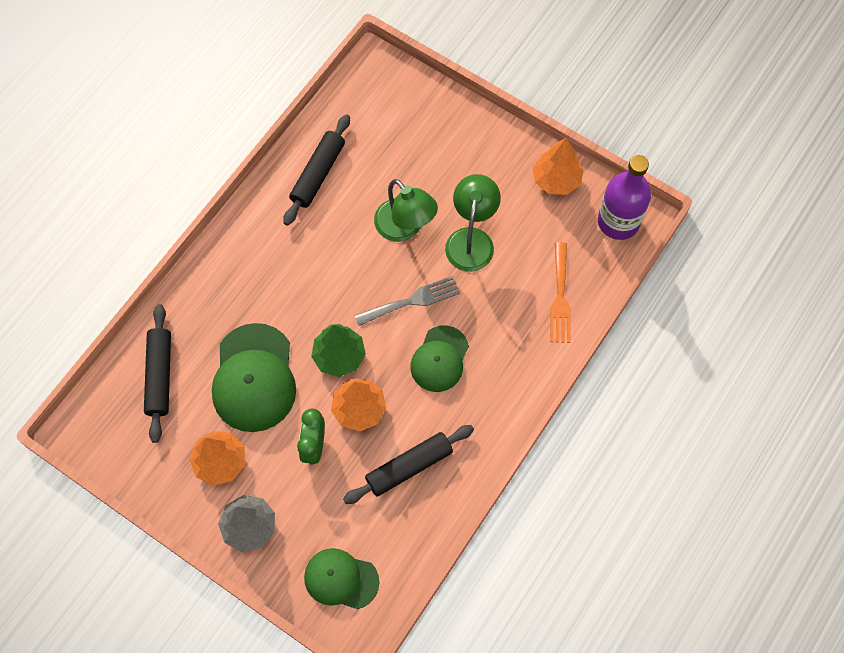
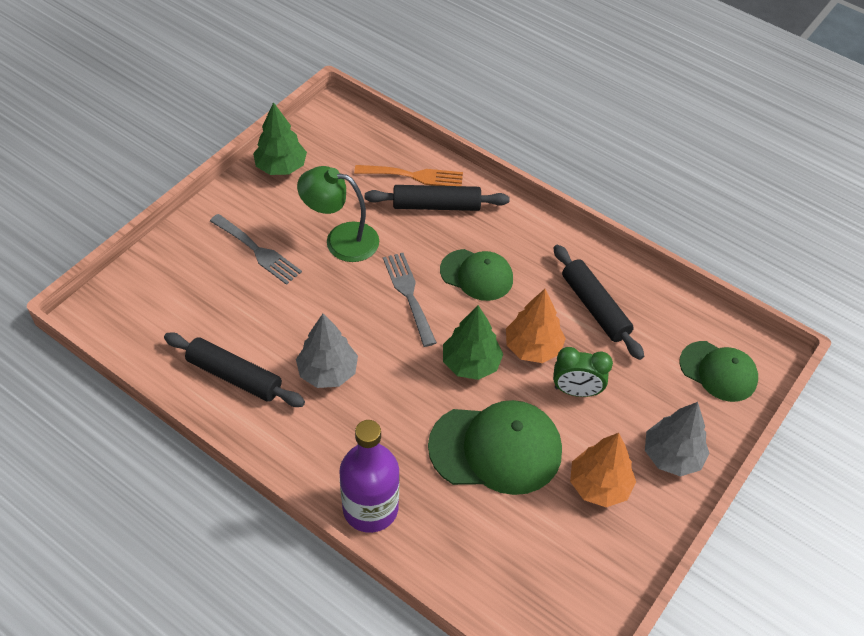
camera: 90 degrees left, 15 degrees down
(159, 376) = (491, 554): black rolling pin -> black rolling pin (436, 205)
(325, 242) = (327, 372): none -> grey tree
(341, 579) = (718, 371): green cap -> green cap turned 75 degrees counterclockwise
(405, 228) = (319, 296): green lamp -> none
(451, 173) = (258, 251): none -> grey fork
(556, 179) = (281, 167): orange tree -> green tree
(618, 221) = (336, 127): purple bottle -> purple bottle (370, 508)

